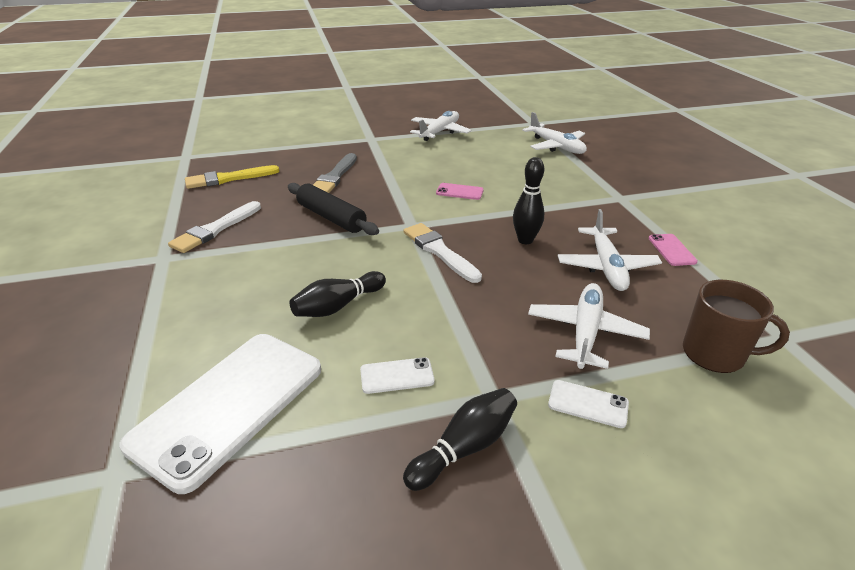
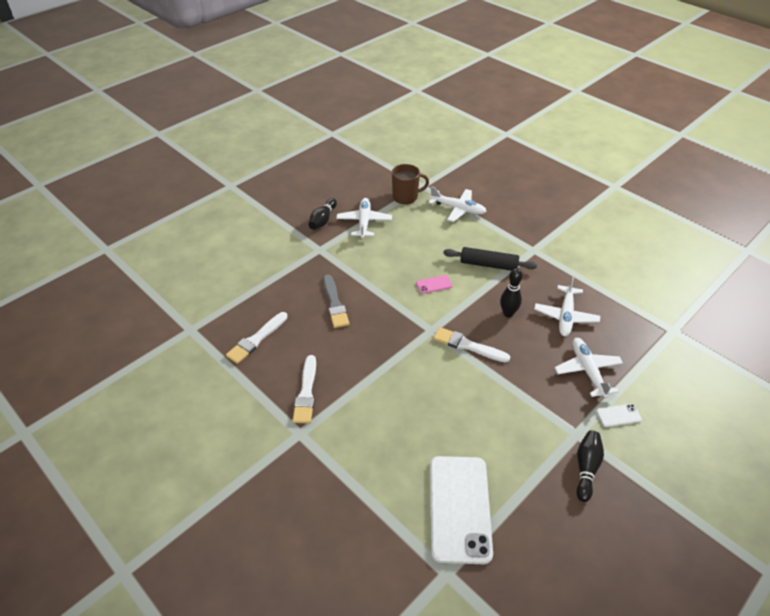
camera: 30 degrees left, 10 degrees up
(228, 179) = (256, 339): yellow brush -> white brush
(331, 218) = (373, 346): black rolling pin -> black rolling pin (488, 265)
(338, 306) = (450, 416): black bowling pin -> black bowling pin (323, 220)
(397, 376) = (523, 446): white phone -> none
(606, 267) = (565, 316): white plane -> white plane turned 45 degrees clockwise
(671, 250) = (589, 287): pink phone -> none
(715, 354) = (651, 356): brown mug -> brown mug (406, 197)

